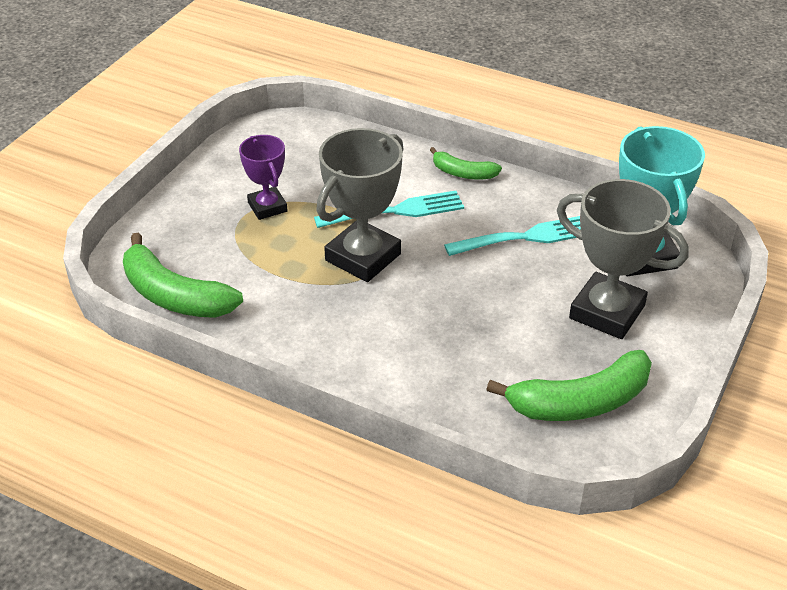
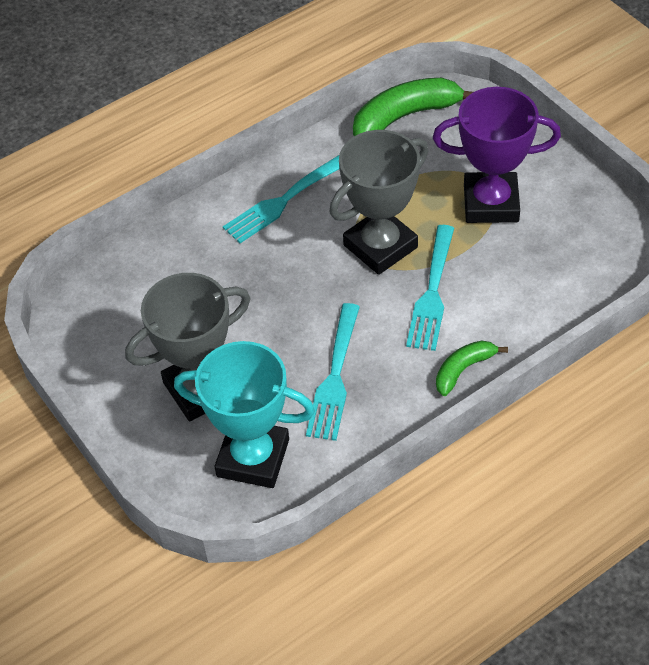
camera: 120 degrees right, 10 degrees up
(267, 207) = (491, 203): purple trophy -> purple trophy, size x1.69
(347, 343) = (282, 202): none -> turquoise fork
(363, 257) = (380, 246): grey trophy -> grey trophy turned 75 degrees clockwise
(580, 402) = (121, 320): green banana -> none

